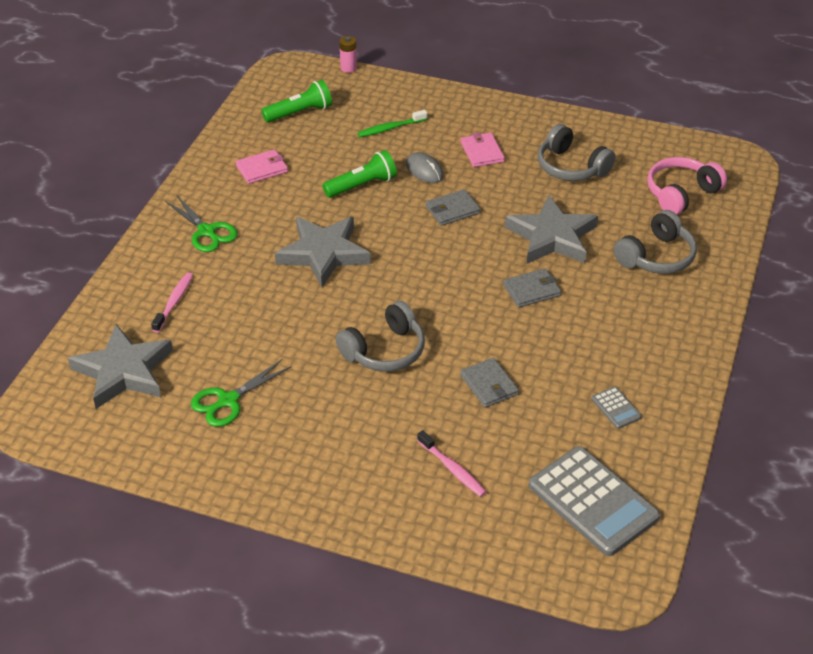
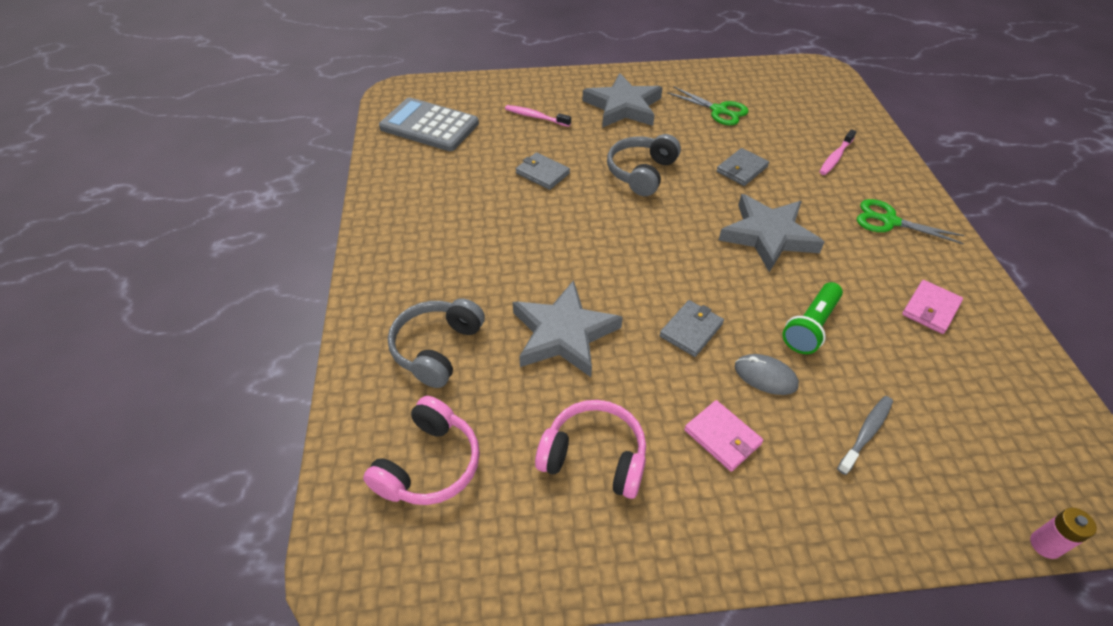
camera: 155 degrees right, 5 degrees up
(124, 371) = (807, 106): grey star -> grey star (623, 107)
(174, 302) = (835, 157): pink toothbrush -> pink toothbrush turned 45 degrees clockwise
(228, 401) = (719, 110): green scissors -> green scissors turned 105 degrees clockwise
(300, 112) = (995, 414): green flashlight -> none
(390, 128) = (866, 433): green toothbrush -> grey toothbrush
(531, 290) = (552, 264): grey wallet -> grey wallet (741, 169)
(571, 167) = (594, 457): grey headphones -> pink headphones
(616, 408) = (432, 187): grey calculator -> none

